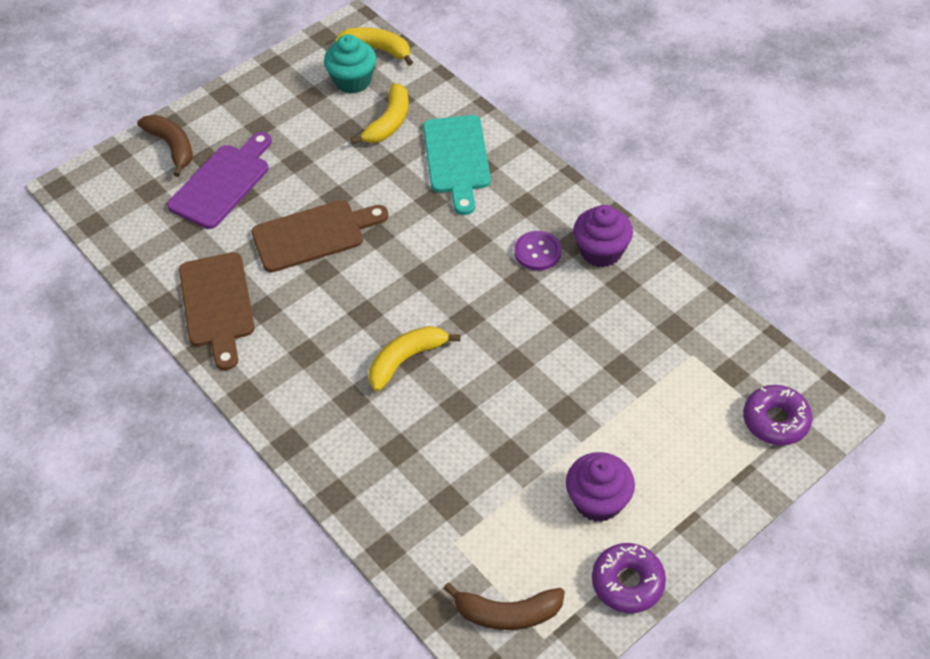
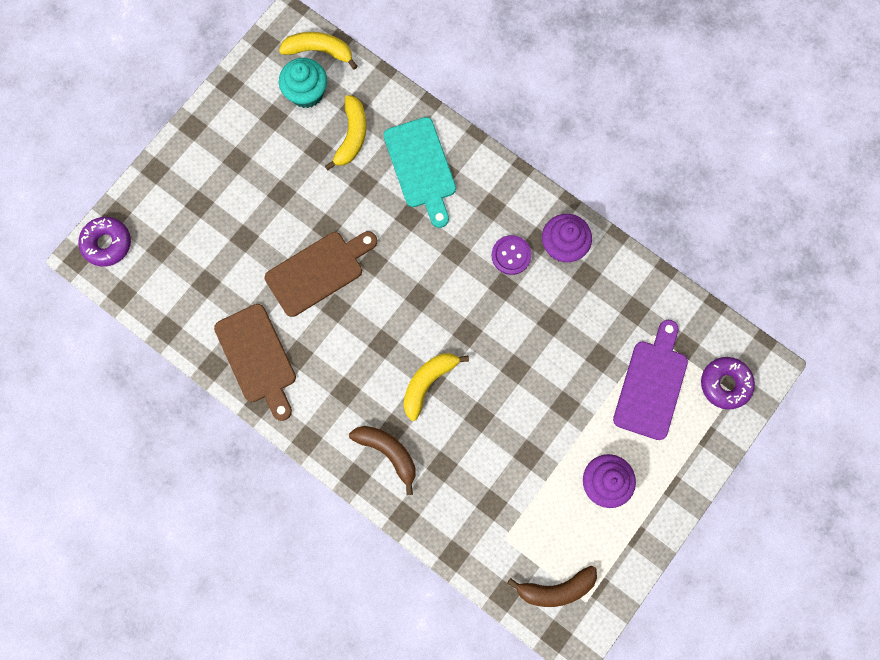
camera: 15 degrees left, 25 degrees up
(172, 147) = (165, 197): brown banana -> brown banana (388, 452)
(222, 183) = (223, 229): purple cutting board -> purple cutting board (651, 385)
(627, 582) = (637, 545): purple donut -> purple donut (107, 243)

